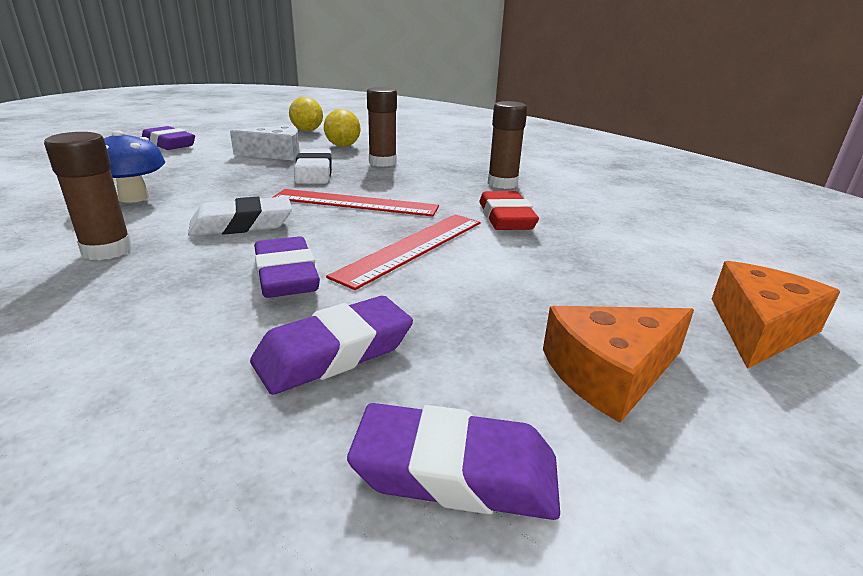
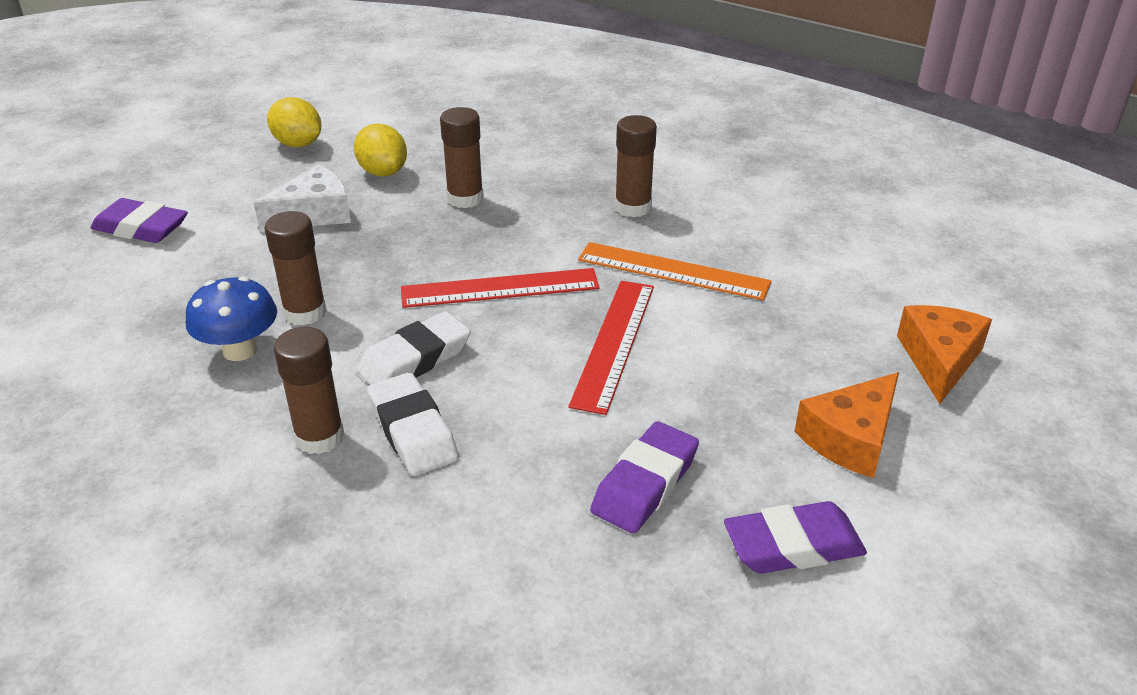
camera: 20 degrees left, 10 degrees up
(204, 190) = (305, 312): none -> brown glue stick
(286, 276) = (530, 416): purple eraser -> none
(314, 173) = (402, 242): white eraser -> white eraser (413, 431)
(505, 218) = (673, 271): red eraser -> orange ruler

